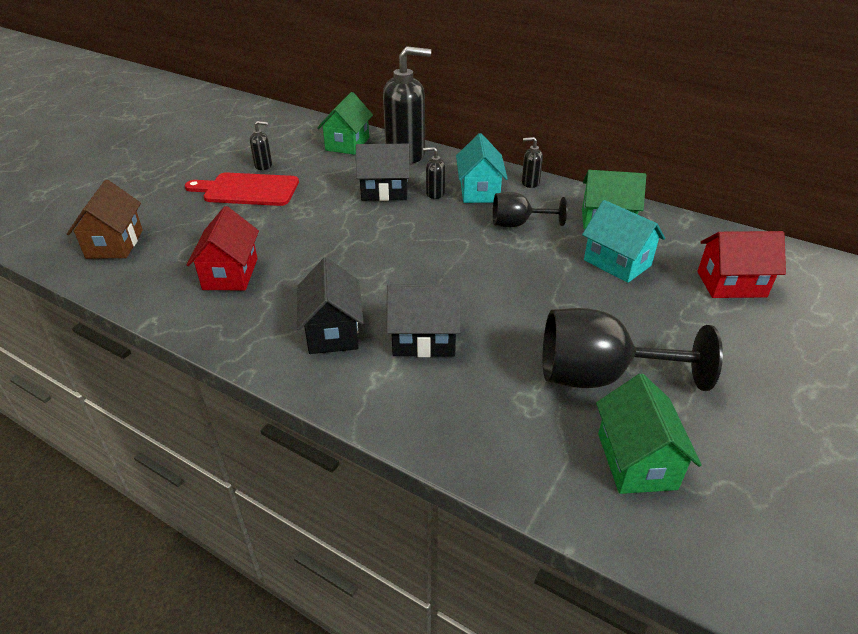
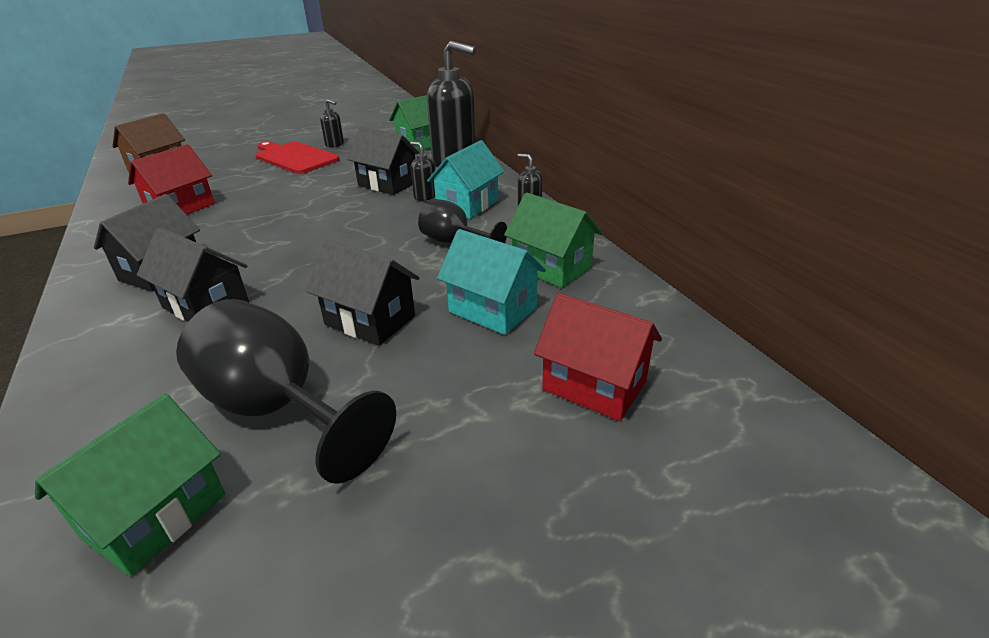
camera: 35 degrees right, 5 degrees down
(557, 300) = (370, 320): none -> black house
(617, 263) = (492, 310): turquoise house -> turquoise house turned 45 degrees counterclockwise

